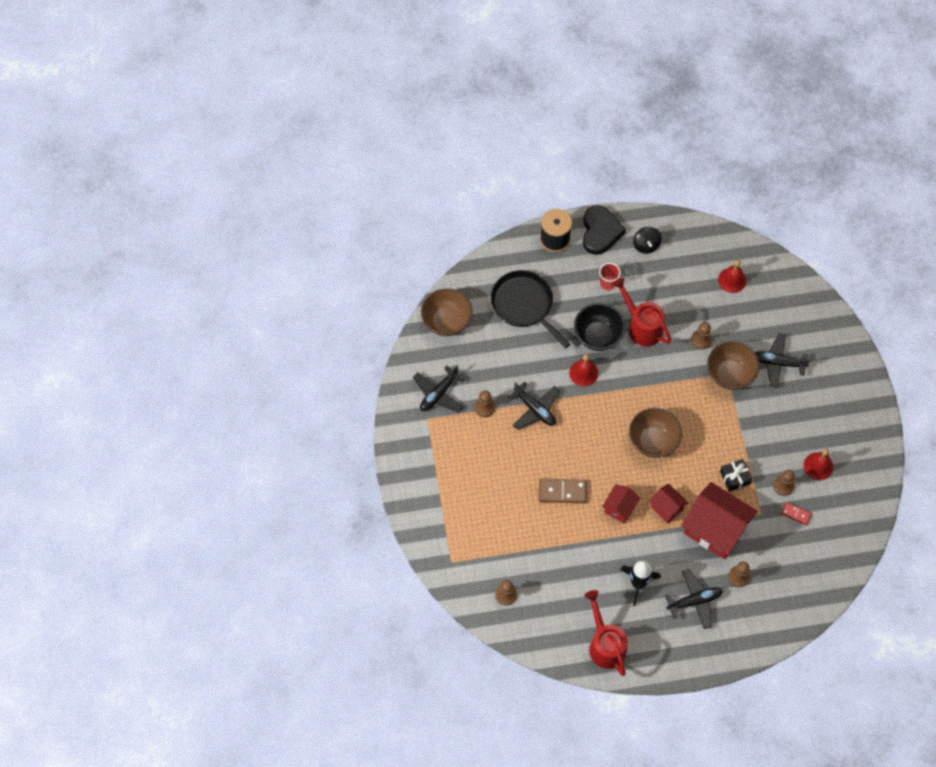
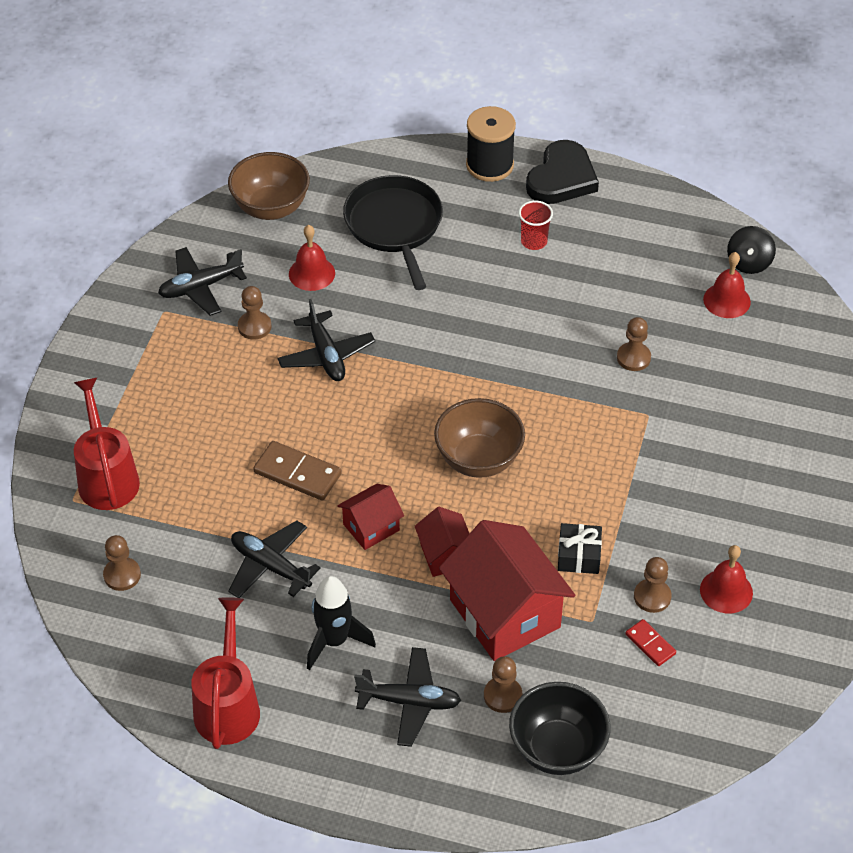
camera: 25 degrees right, 15 degrees down
(583, 373) = (428, 336): red bell -> red bell (311, 273)
(598, 336) = (478, 299): black bowl -> black bowl (557, 749)
(641, 326) = (551, 309): red watering can -> red watering can (106, 476)
(646, 245) = (620, 215): black spinning top -> black spinning top (749, 262)
(730, 374) = (652, 417): brown bowl -> none
(778, 363) = (739, 429): black plane -> black plane (270, 566)

